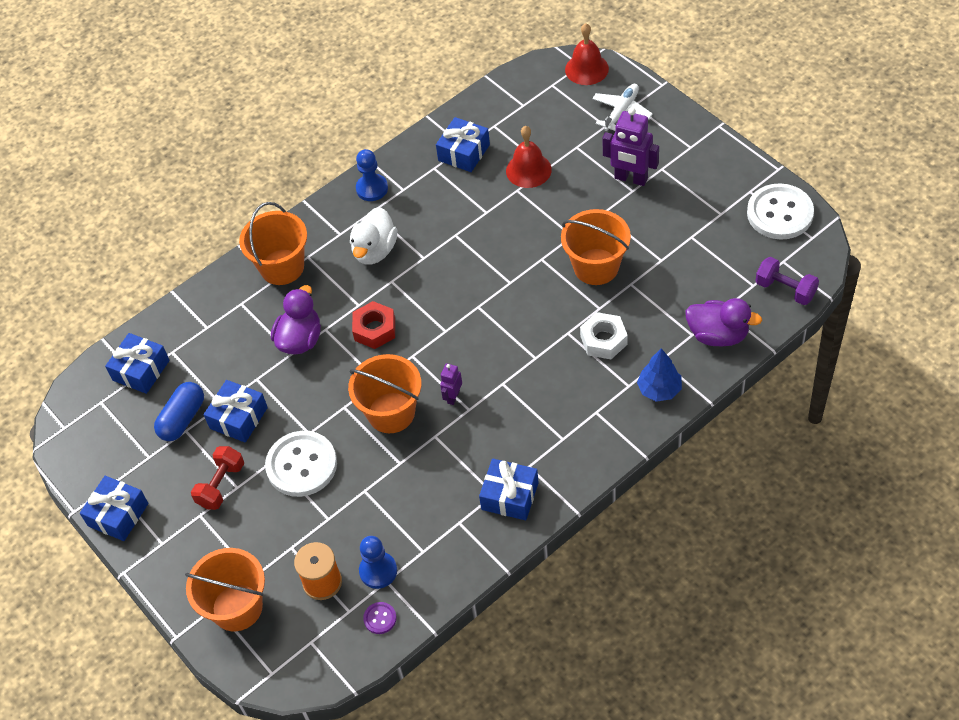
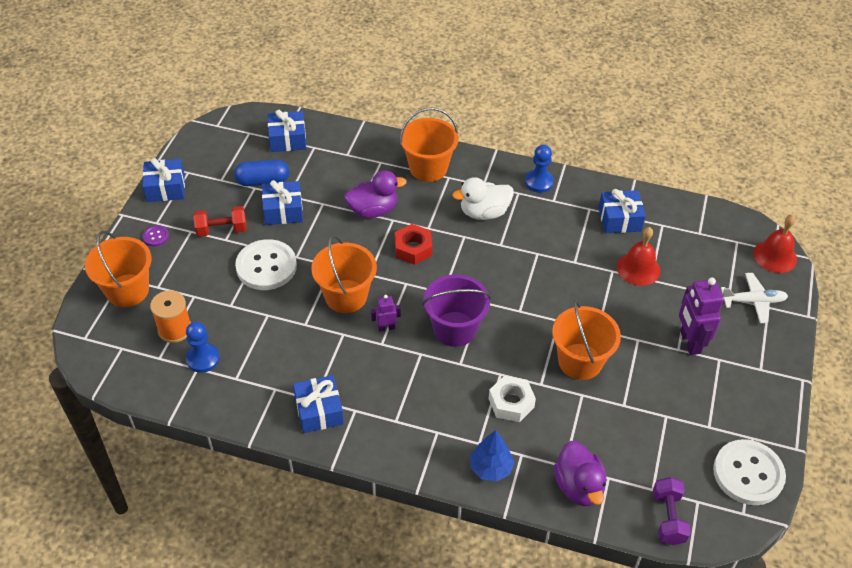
camera: 50 degrees right, 5 degrees down
(380, 618) = (163, 380): purple button -> purple button (156, 236)
(494, 343) = (455, 329): none -> purple bucket

